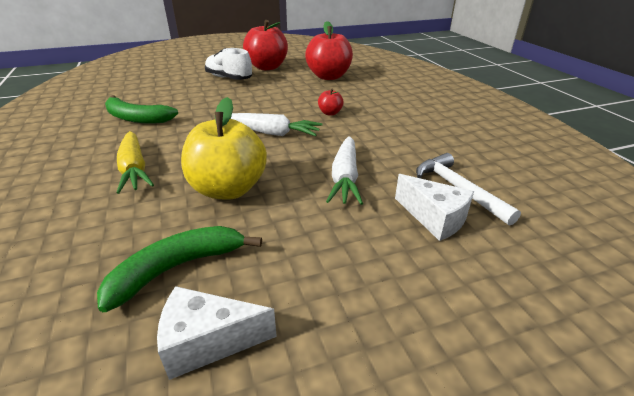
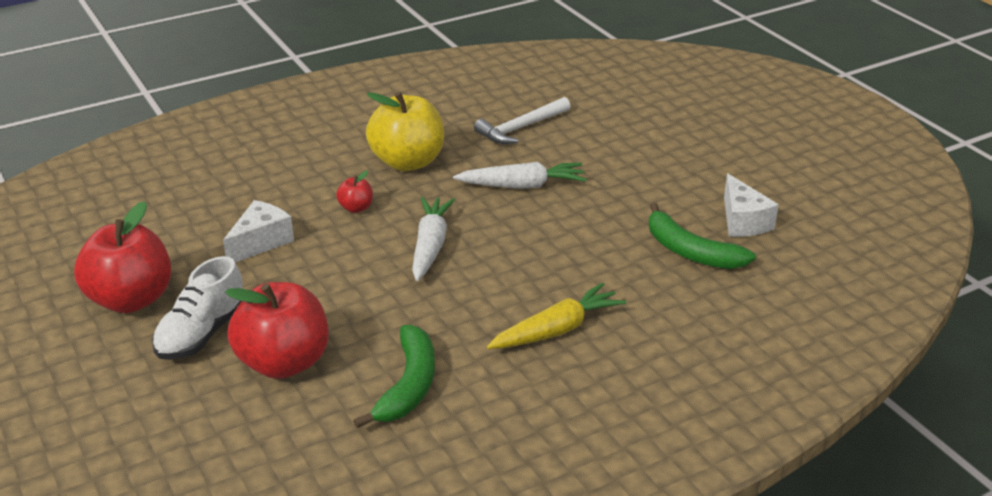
camera: 100 degrees left, 0 degrees up
(228, 189) = (571, 251): yellow apple -> yellow apple (407, 162)
(328, 76) = (193, 223): red apple -> red apple (284, 363)
(434, 218) = (571, 141): white cheese -> white cheese (261, 242)

